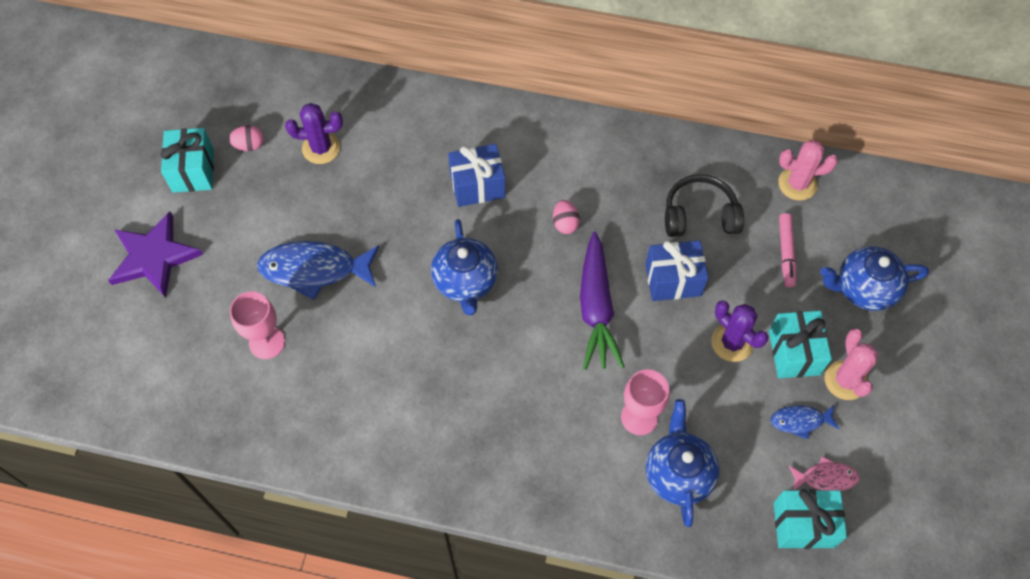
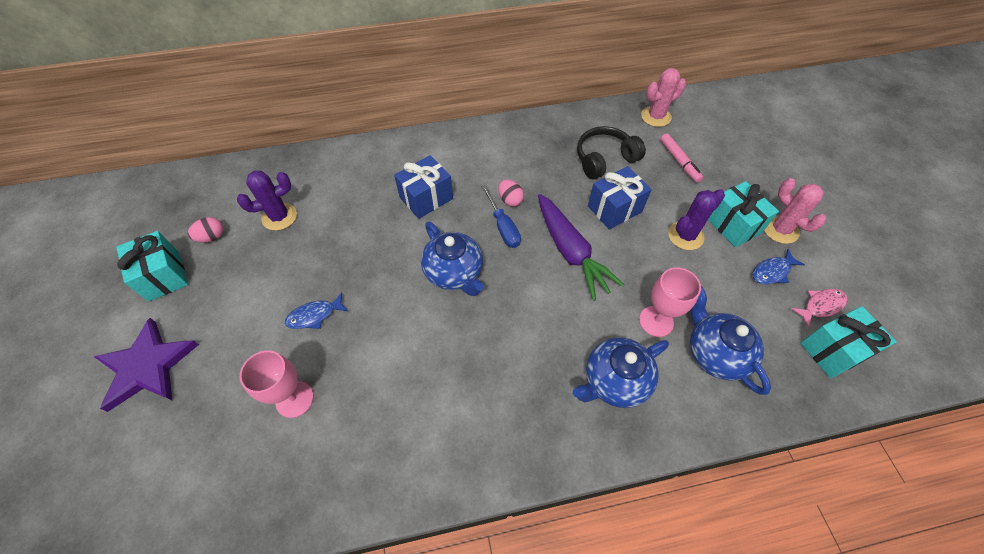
camera: 25 degrees left, 5 degrees down
(314, 270) = (314, 315): blue fish -> blue fish, size x0.53
(541, 252) = (503, 227): none -> blue screwdriver
(732, 343) = (685, 236): purple cactus -> purple cactus turned 60 degrees counterclockwise
(864, 288) = (746, 164): blue teapot -> blue teapot (614, 381)

